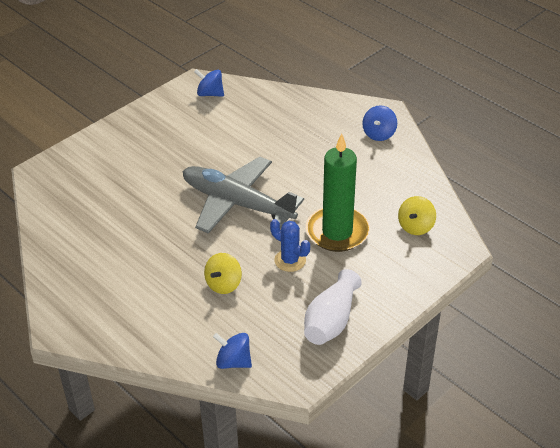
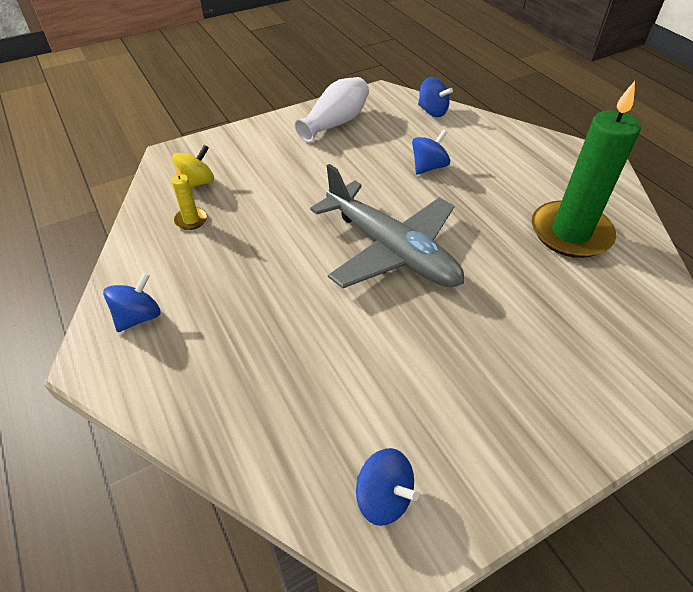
camera: 165 degrees left, 5 degrees up
(223, 284) = (428, 167): yellow spinning top -> blue spinning top
(290, 260) = (351, 176): blue cactus -> none
(337, 232) = (285, 194): green candle -> green candle (570, 233)
(395, 196) = (191, 220): none -> yellow candle

